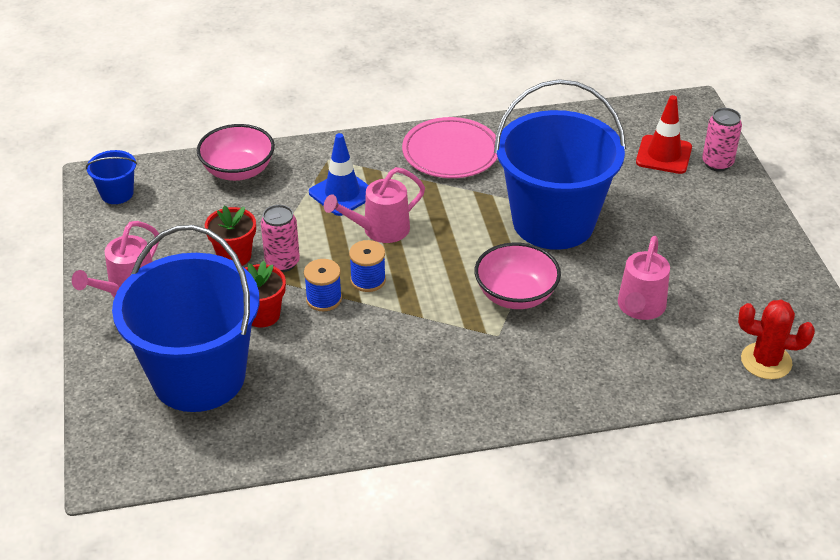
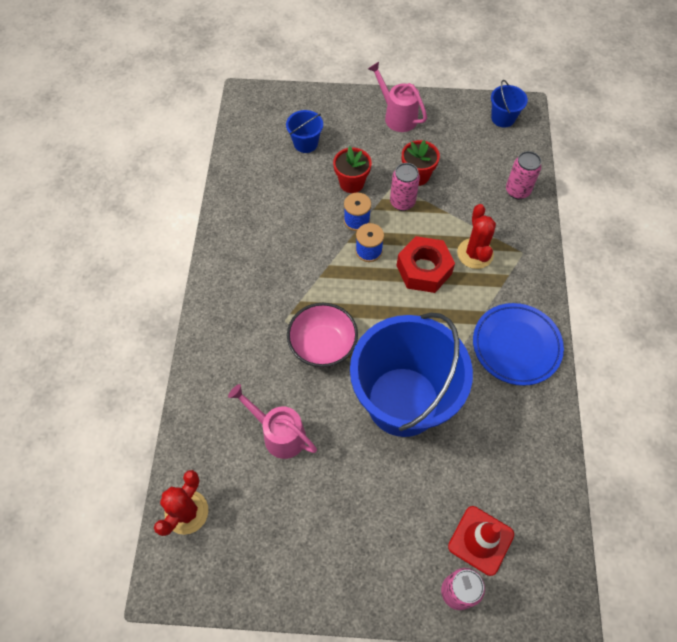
camera: 105 degrees right, 20 degrees up
(198, 377) = (305, 143): blue bucket -> blue bucket, size x0.40
(238, 171) = (517, 191): pink bowl -> pink can
(342, 193) = (475, 254): blue traffic cone -> red cactus
(379, 230) = (424, 269): pink watering can -> red nut
(451, 153) = (516, 346): pink plate -> blue plate

